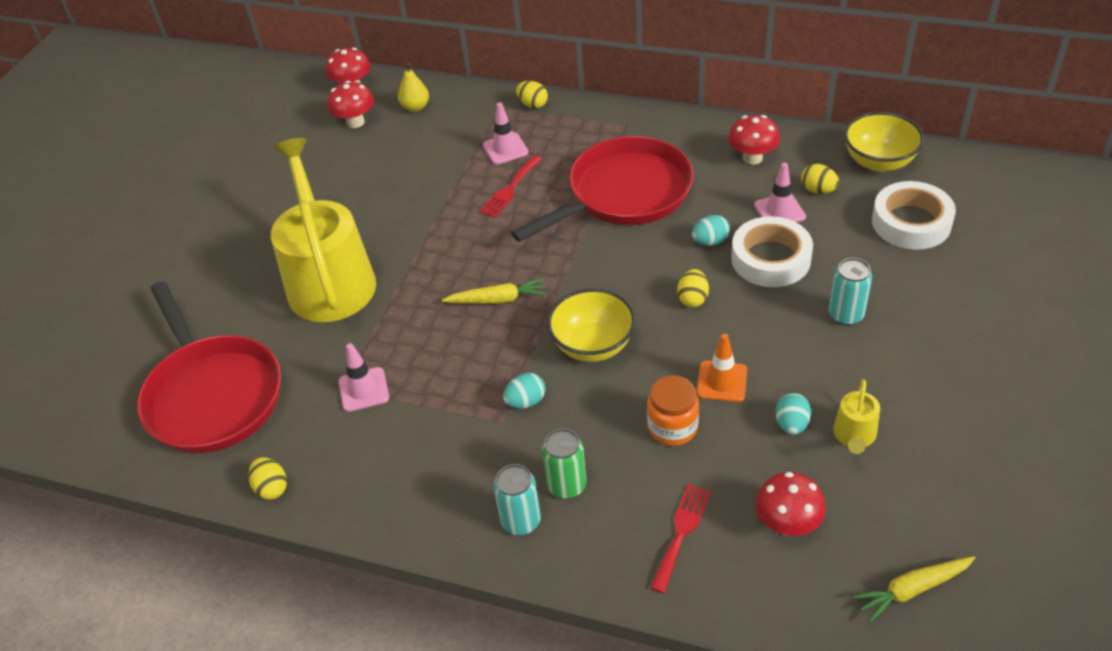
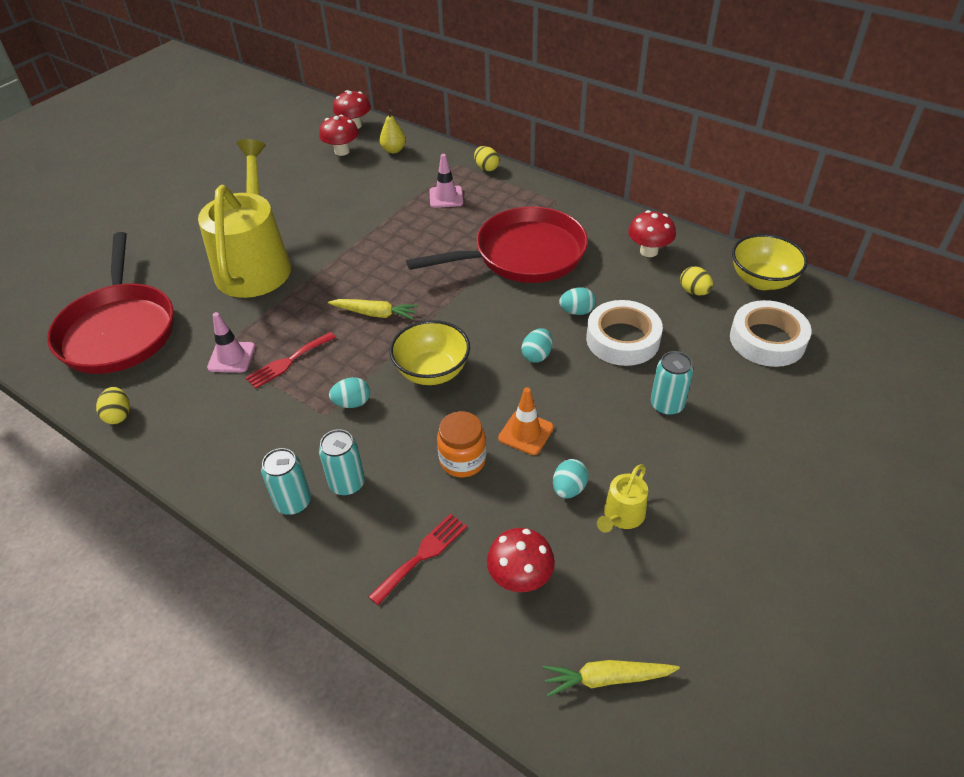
camera: 15 degrees right, 0 degrees up
(510, 189) = (432, 229): red fork -> red fork (288, 361)
(567, 485) = (347, 484): green can -> turquoise can
(692, 299) = (537, 355): yellow egg -> turquoise egg
(779, 211) = (651, 301): pink traffic cone -> none

